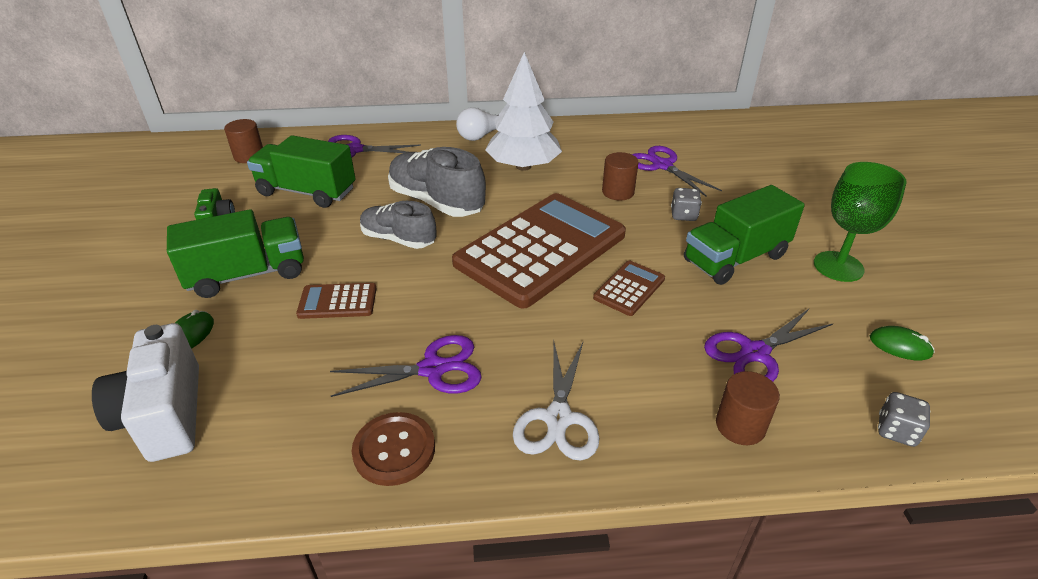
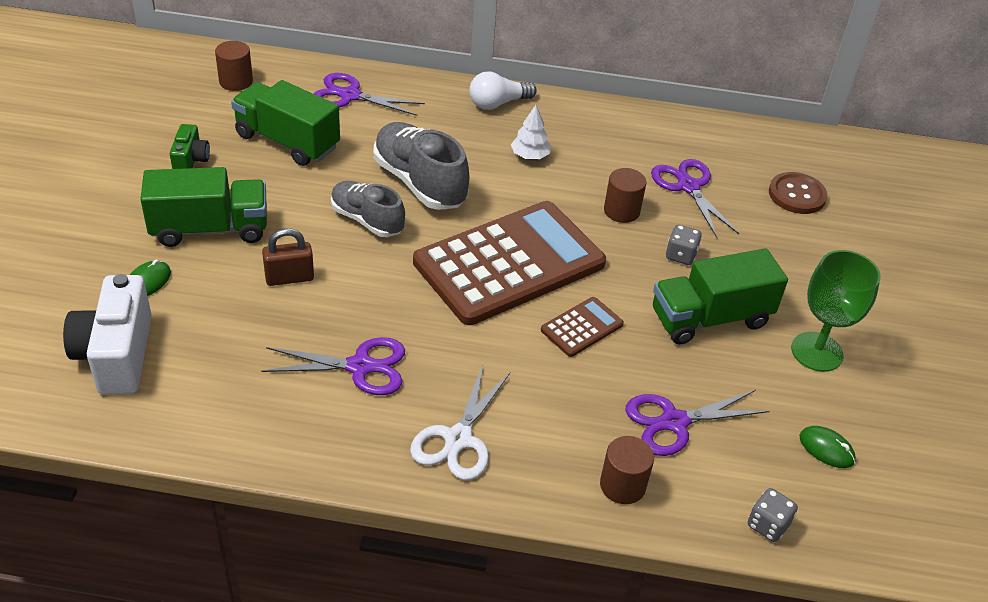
camera: 10 degrees right, 5 degrees up
(337, 302) = (289, 278): brown calculator -> brown padlock
(394, 450) = (305, 432): brown button -> brown button (797, 195)
(523, 166) = (530, 156): white tree -> white tree, size x0.47

